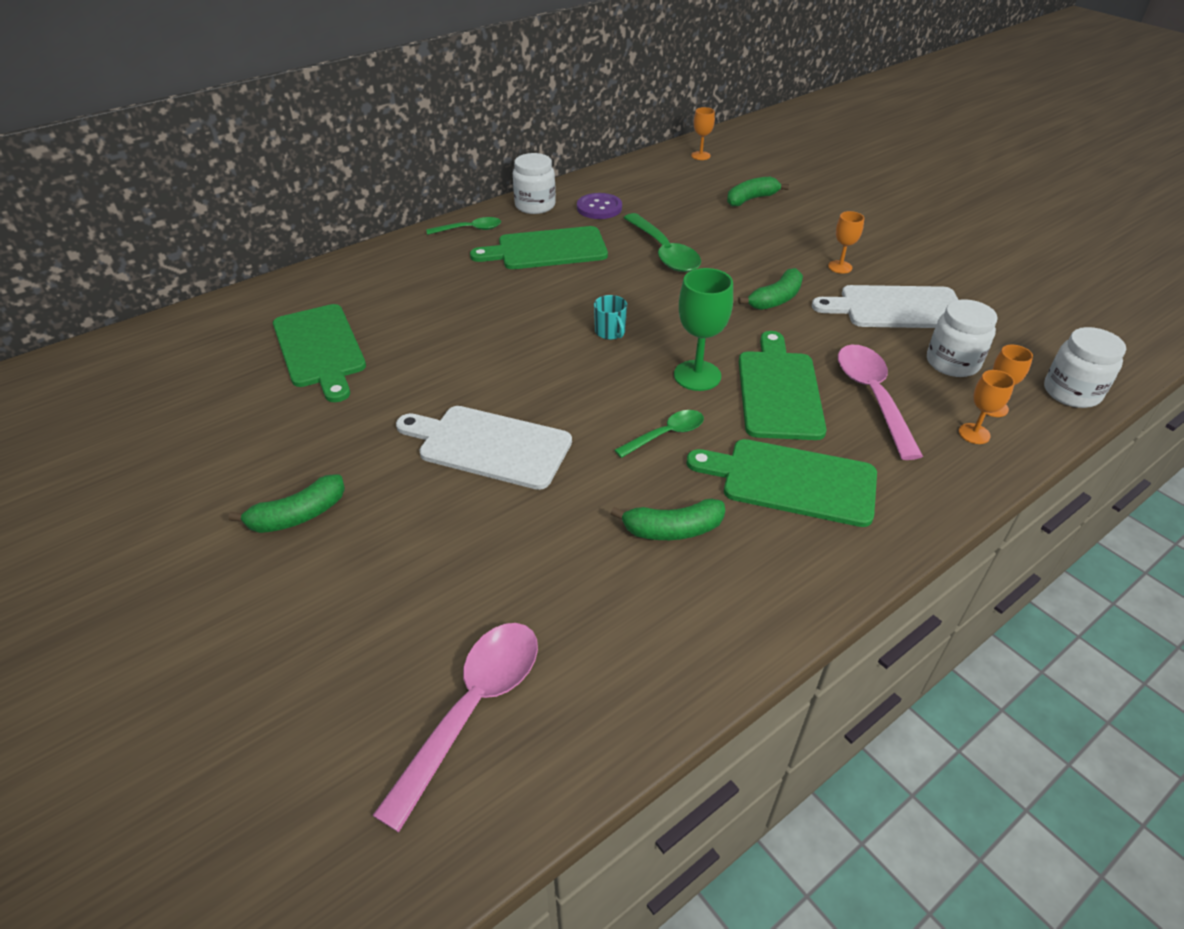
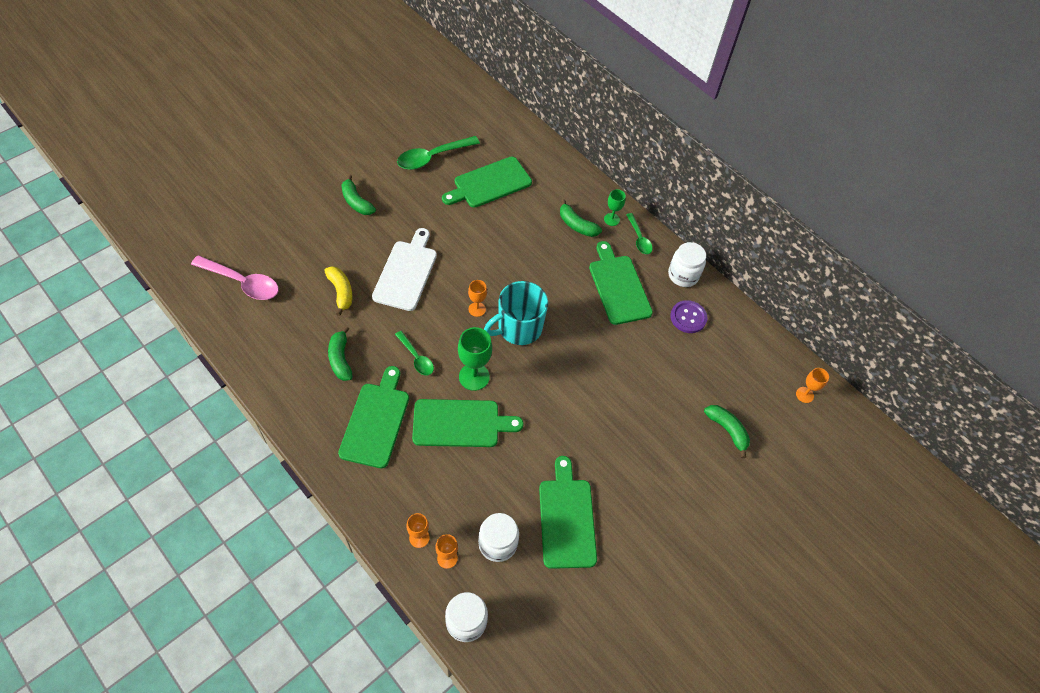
camera: 80 degrees right, 15 degrees up
(431, 246) = (611, 219): none -> green goblet
(521, 533) = (341, 292): none -> yellow banana
(610, 332) = (518, 328): turquoise mug -> turquoise mug, size x2.18
(664, 252) = (626, 361): green spoon -> green spoon (432, 157)
(776, 299) = (569, 433): green banana -> green banana (577, 225)
(840, 267) = (623, 486): orange goblet -> orange goblet (477, 309)
(872, 397) = (456, 480): pink spoon -> none
(896, 308) = (567, 518): white cutting board -> green cutting board

